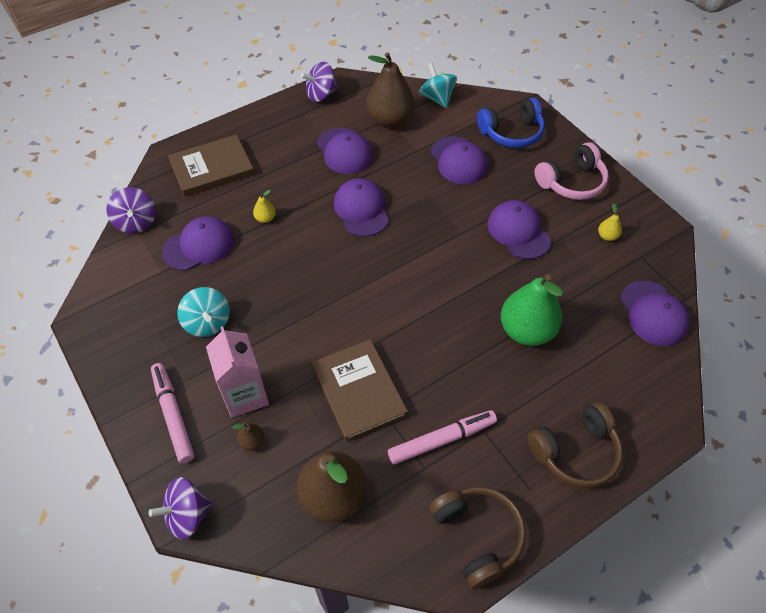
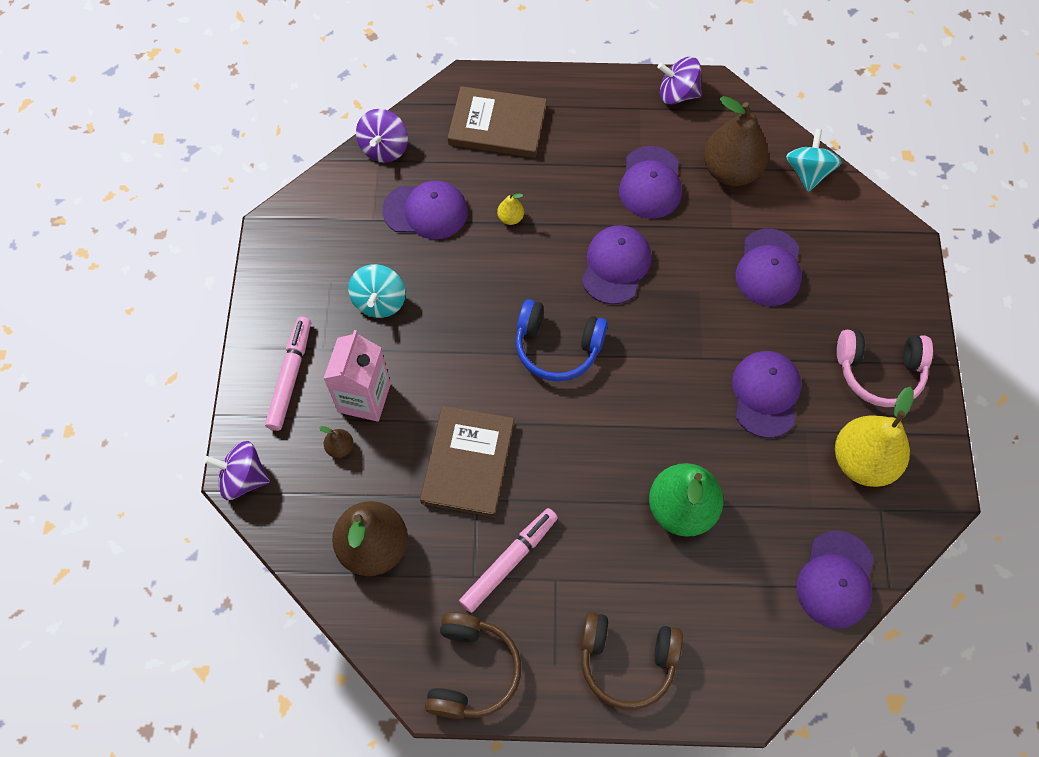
camera: 35 degrees right, 10 degrees up
(442, 440) = (509, 562): pink marker -> pink marker turned 60 degrees counterclockwise
(511, 133) = (860, 268): blue headphones -> blue headphones (557, 347)
(607, 236) = (862, 461): yellow pear -> yellow pear, size x2.40

